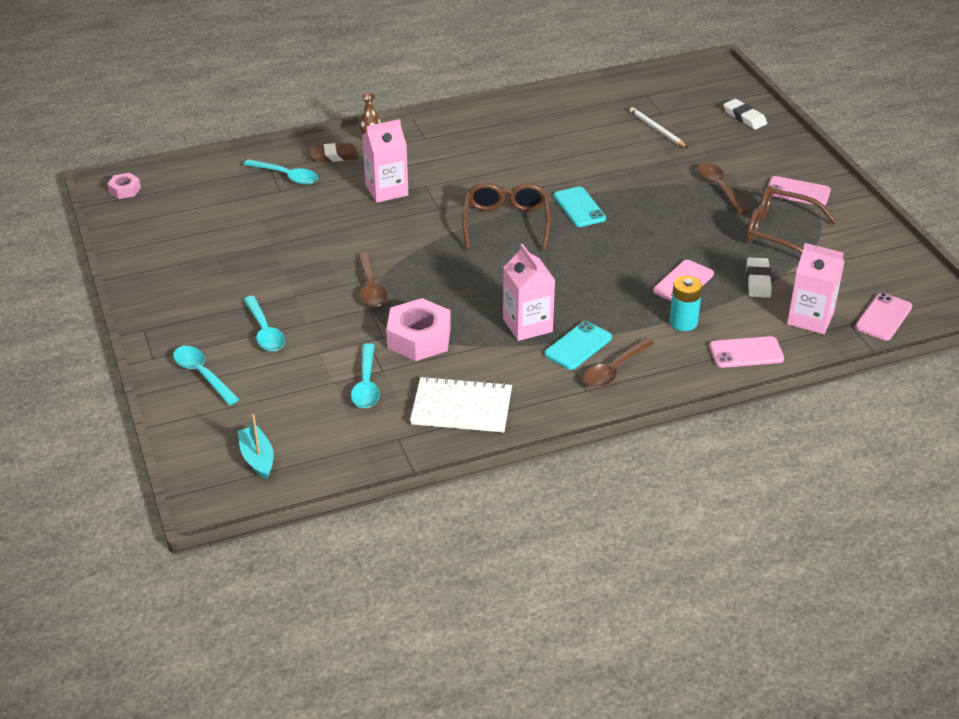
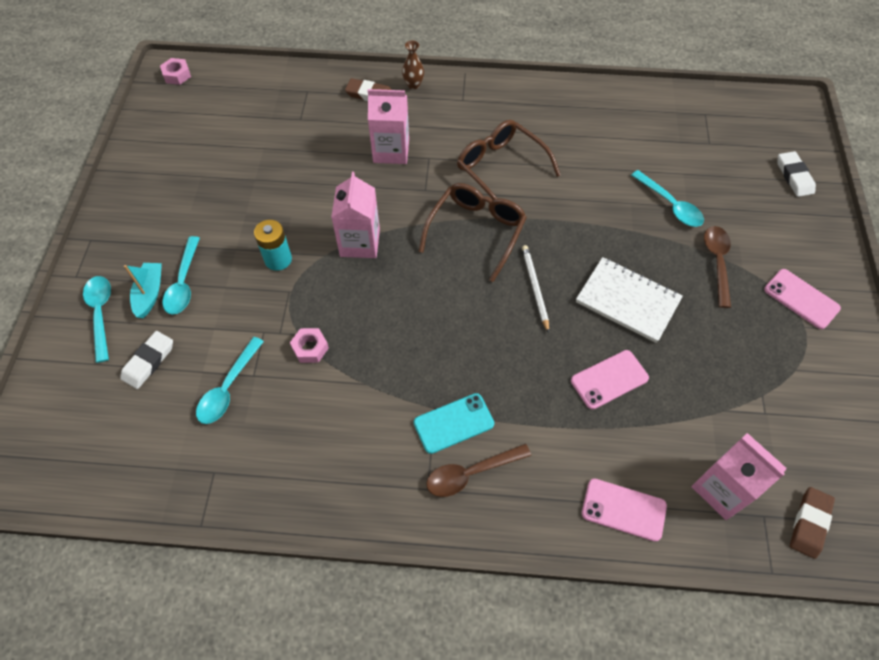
camera: 25 degrees right, 20 degrees up
(257, 458) = (79, 440): turquoise boat -> turquoise boat (150, 293)
(286, 176) = (315, 104): turquoise spoon -> turquoise spoon (670, 205)
(371, 287) = (306, 265): brown spoon -> none
(419, 338) = (310, 348): pink nut -> pink nut, size x0.52
(461, 407) = (295, 458): white notebook -> white notebook (627, 301)
(527, 325) = (420, 374): pink carton -> pink carton (360, 242)
(579, 207) = (558, 237): turquoise phone -> none
(657, 129) = (692, 163): white pencil -> white pencil (535, 288)
(683, 322) = (579, 436): turquoise battery -> turquoise battery (278, 259)
(758, 281) = (691, 409): white eraser -> white eraser (148, 361)
(779, 233) = (750, 349): brown glasses -> brown glasses (500, 168)
(883, 317) = (809, 523): pink phone -> brown eraser

